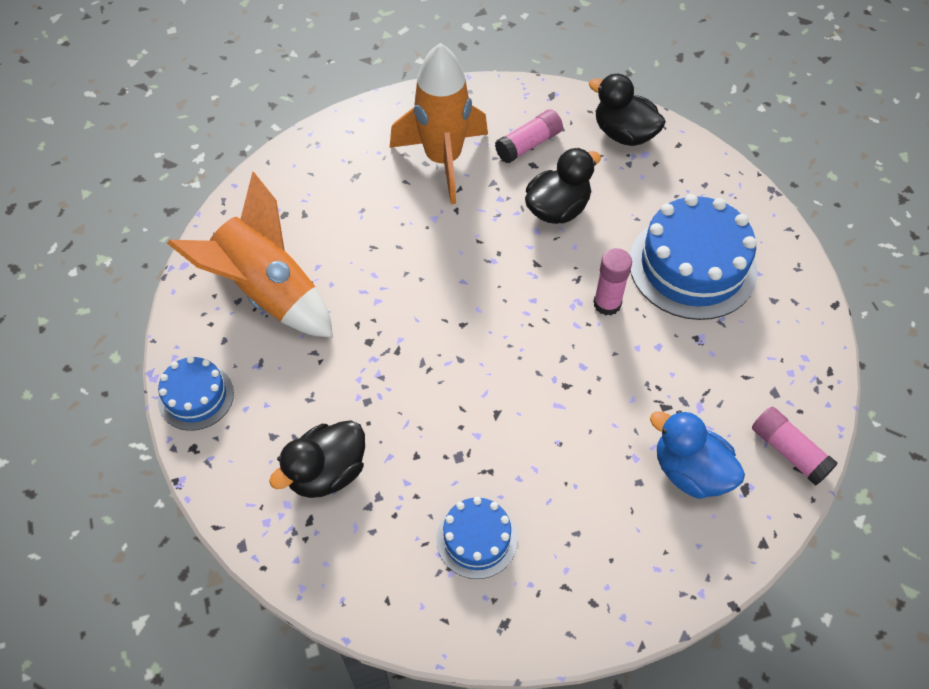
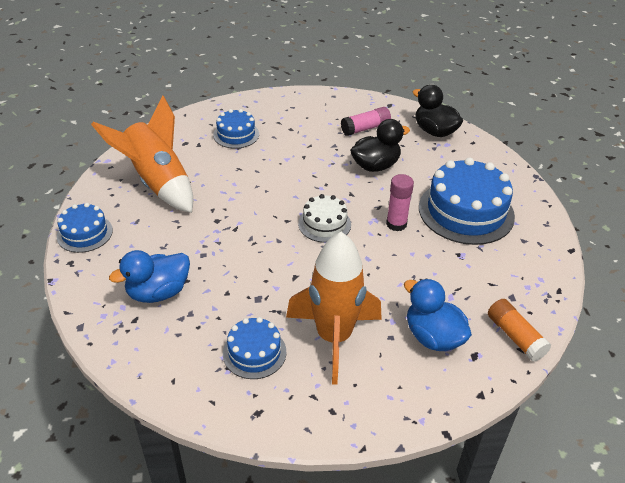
camera: 10 degrees right, 15 degrees down
(327, 472) = (158, 292): black duck -> blue duck
(352, 187) = (236, 134): none -> blue cake
(443, 160) = (303, 129): orange rocket -> orange rocket (334, 338)
(513, 321) = (324, 224): none -> white cake
(789, 451) = (515, 336): pink glue stick -> orange glue stick

